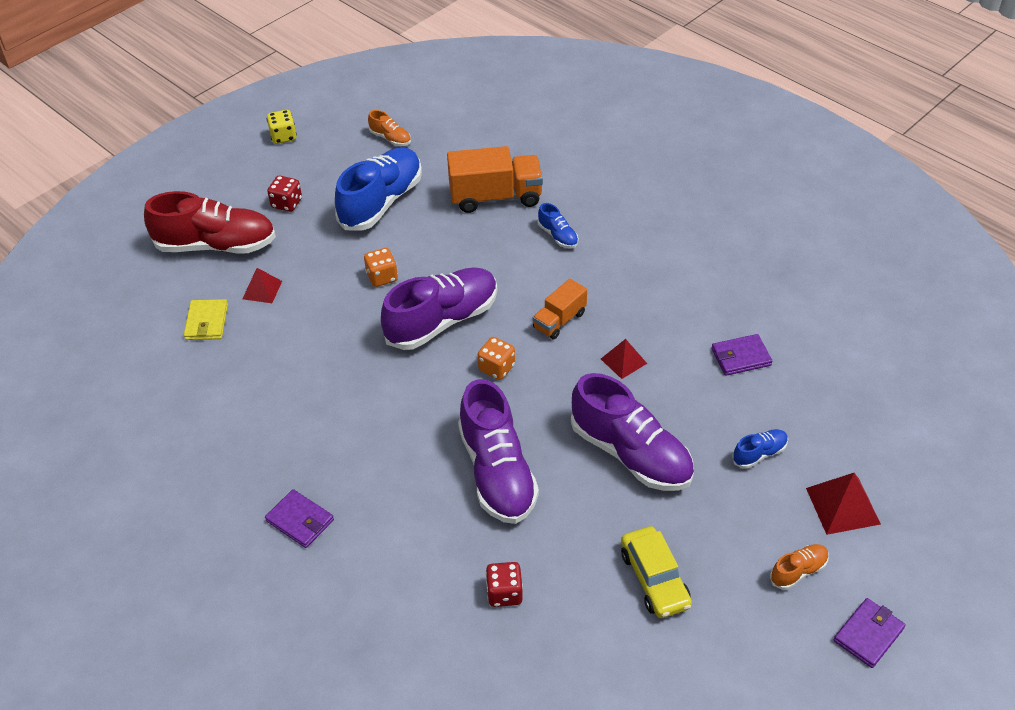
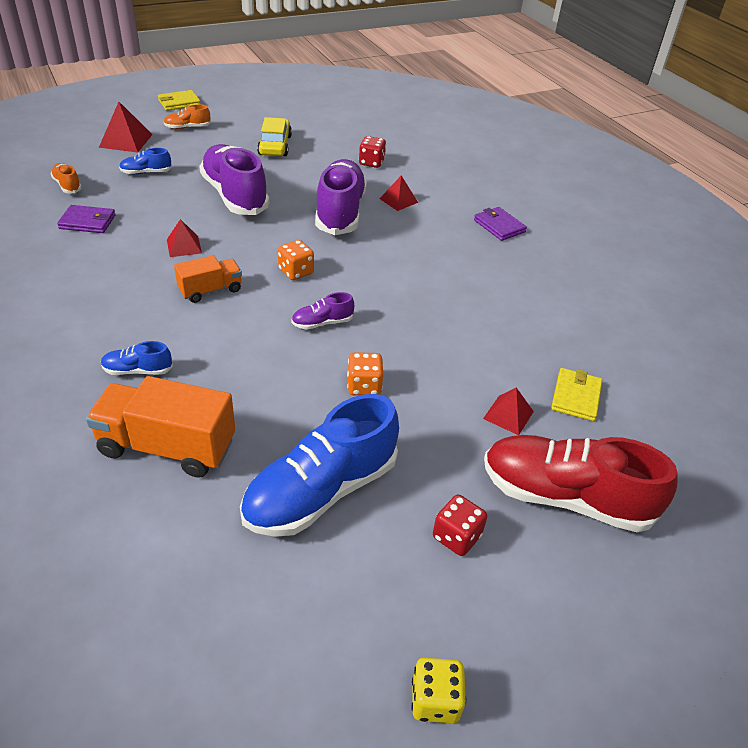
camera: 165 degrees left, 5 degrees down
(390, 138) = (250, 619): orange shoe -> orange shoe (67, 185)
(437, 522) = (398, 200): none -> red pyramid
(442, 321) = (322, 323): purple shoe -> purple shoe, size x0.45
(558, 236) = (138, 370): blue shoe -> blue shoe turned 75 degrees counterclockwise
(868, 634) = (179, 103): purple wallet -> yellow wallet

